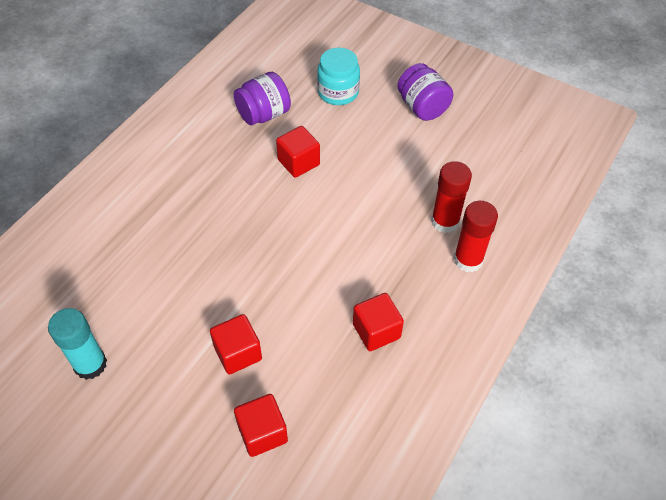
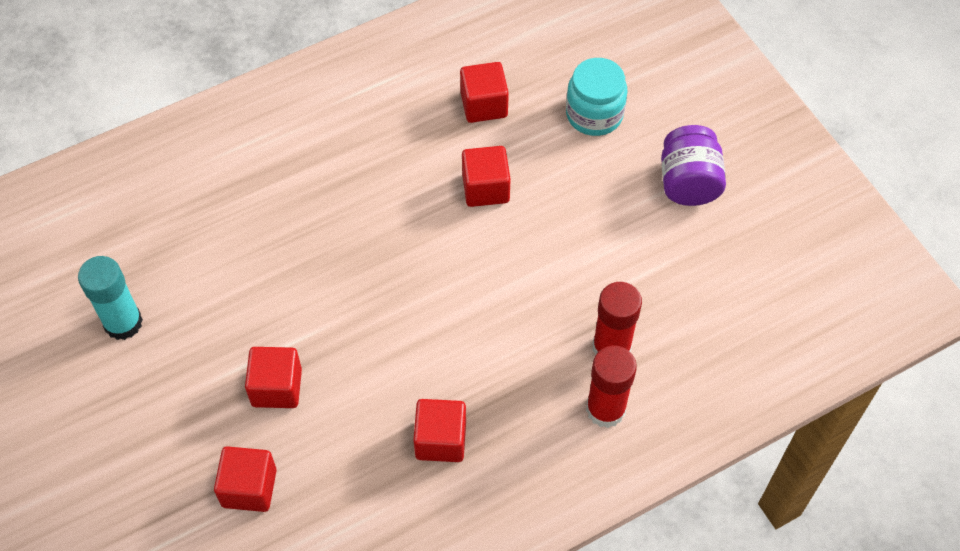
camera: 30 degrees right, 5 degrees up
(263, 114) = (484, 105): purple jar -> red cube

